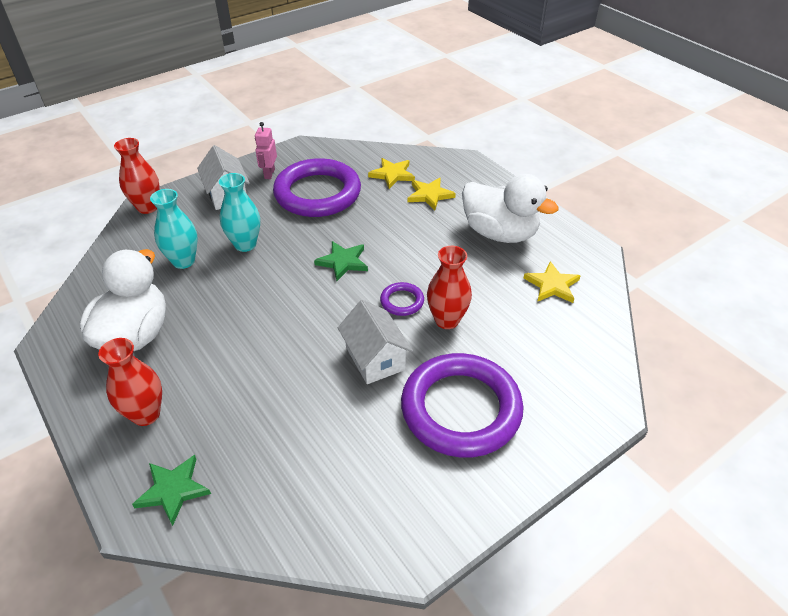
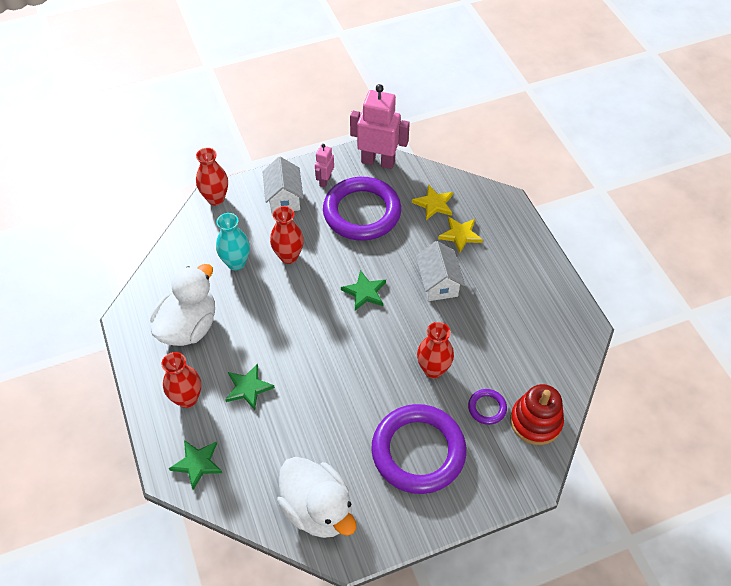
camera: 15 degrees right, 10 degrees up
(225, 385) = (248, 388): none -> green star
(245, 244) = (289, 256): turquoise vase -> red vase
(322, 150) = (378, 161): none -> pink robot
(375, 358) = (366, 391): white house -> white house (438, 283)
(402, 301) = (402, 343): purple ring -> purple ring (487, 408)
(499, 233) = (508, 291): white duck -> white duck (318, 509)
(552, 285) = (534, 355): yellow star -> none
(583, 348) = (535, 421): none -> red stacking toy

